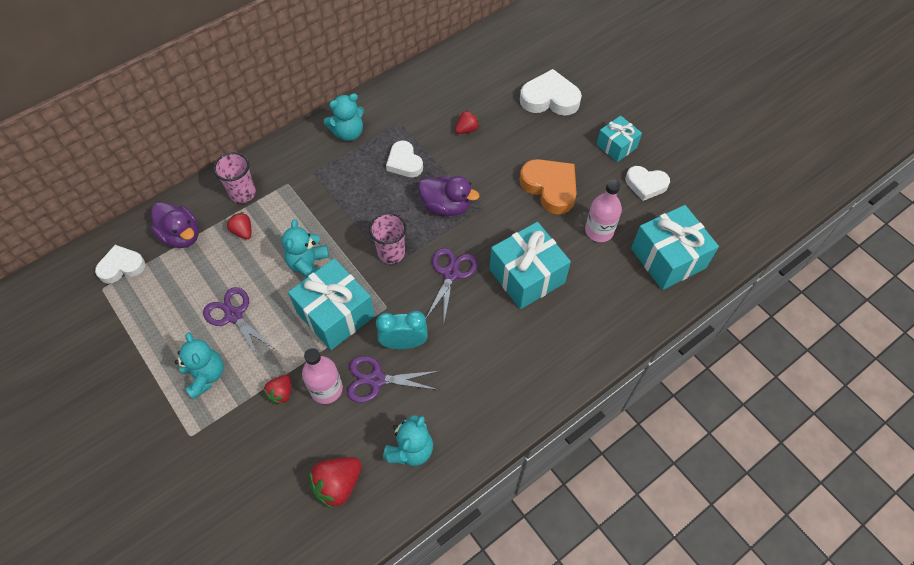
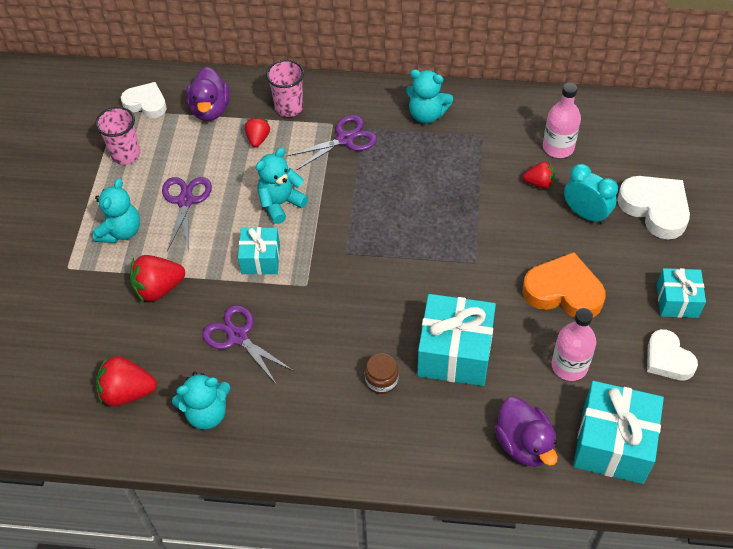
camera: 45 degrees right, 5 degrees down
(281, 393) = (158, 288): red strawberry -> red strawberry, size x1.64
(326, 389) = (193, 312): pink bottle -> pink bottle (558, 147)
(335, 314) = (260, 259): turquoise gift -> turquoise gift, size x0.59
(391, 253) = (357, 243): pink cup -> pink cup (126, 154)
(404, 162) = (449, 173): white heart -> none
(404, 343) = (289, 325): turquoise clock -> turquoise clock (585, 214)
(446, 206) = (447, 238): purple duck -> purple duck (524, 444)
(451, 274) = (389, 299): purple scissors -> purple scissors (345, 139)
(501, 330) = (381, 380): none -> brown jar
(550, 188) = (563, 291): orange heart -> orange heart turned 75 degrees counterclockwise

